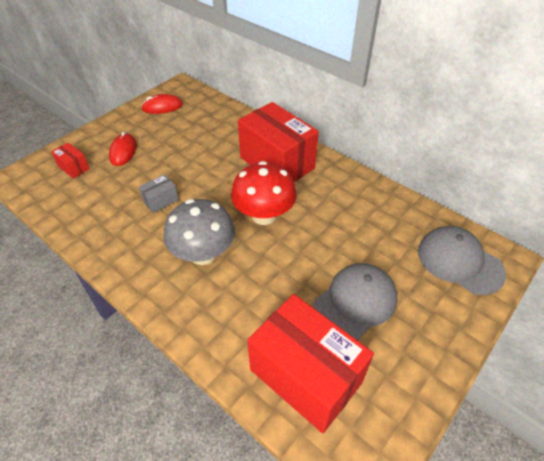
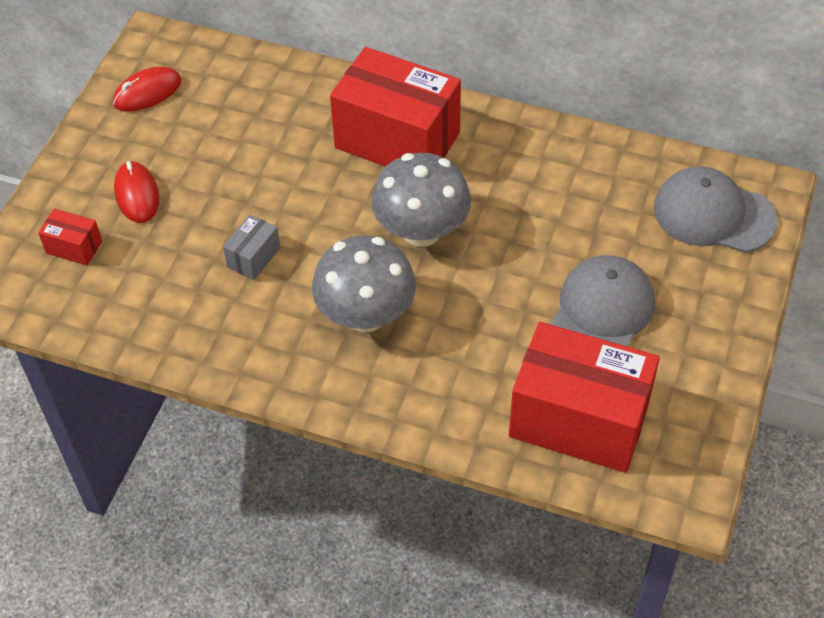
camera: 20 degrees left, 5 degrees up
(264, 215) = (421, 231): red mushroom -> grey mushroom

